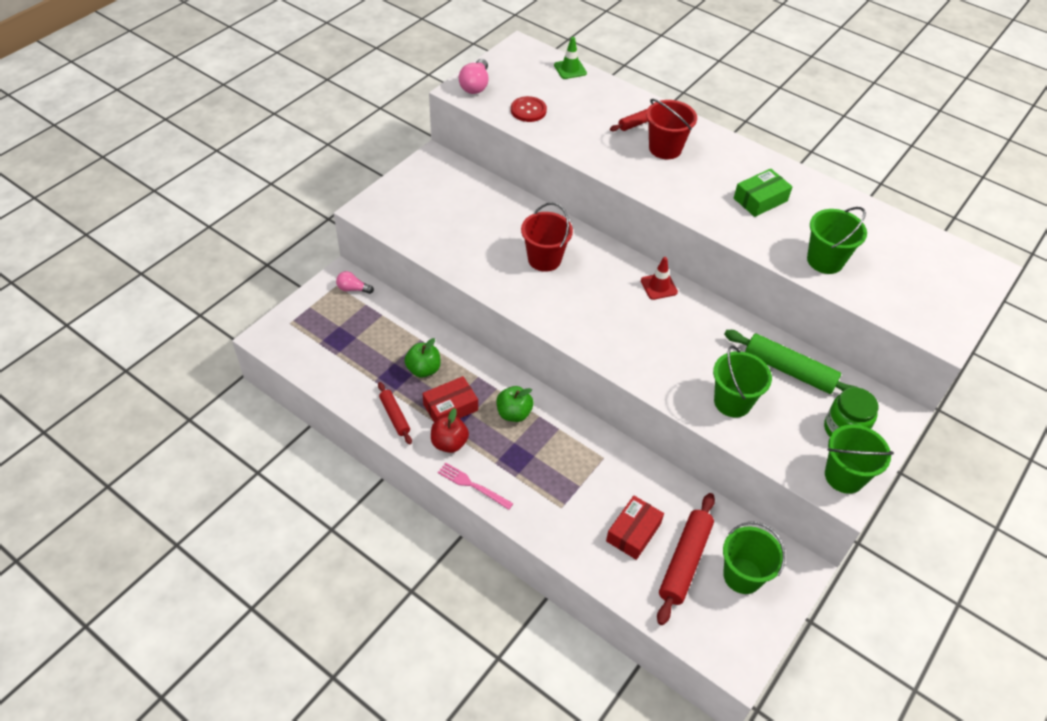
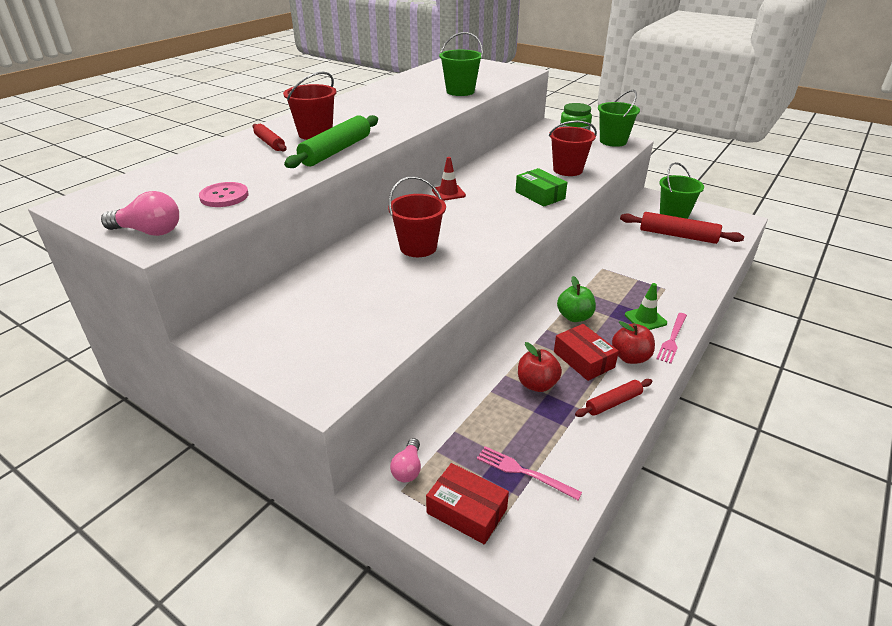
camera: 90 degrees left, 15 degrees down
(337, 348) = (524, 472): none -> pink fork
(423, 369) = (537, 384): green apple -> red apple
(528, 110) = (224, 196): red button -> pink button
(570, 69) = (149, 174): green traffic cone -> green traffic cone (645, 319)
(633, 532) = (667, 255): red box -> red box (467, 511)
(732, 402) = (567, 170): green bucket -> red bucket
(760, 199) = (391, 105): green box -> green box (540, 195)
(789, 370) = (527, 151): green rolling pin -> green rolling pin (336, 151)

